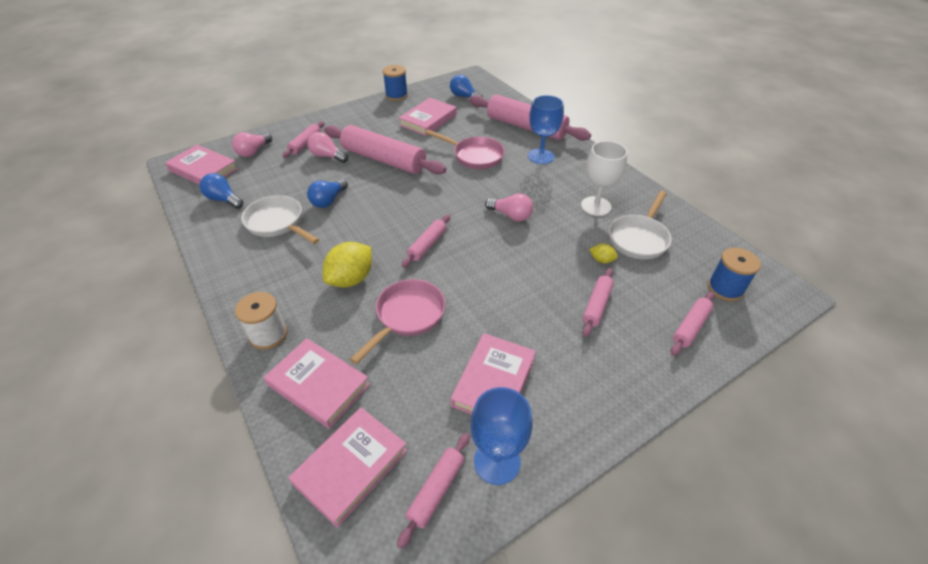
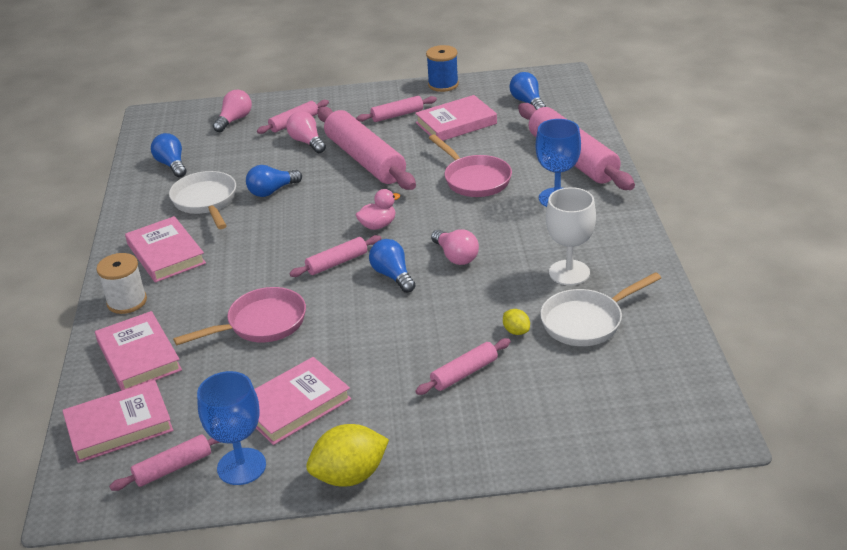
camera: 30 degrees right, 10 degrees down
(203, 170) = (173, 129): pink book -> pink book (166, 254)
(253, 152) = (234, 120): pink light bulb -> pink light bulb turned 150 degrees clockwise
(351, 279) = (235, 274): yellow lemon -> yellow lemon (350, 476)
(434, 207) = (378, 225): none -> pink duck
(478, 243) = (392, 275): none -> blue light bulb
(690, 327) = (550, 425): pink rolling pin -> pink rolling pin (397, 115)
(725, 288) = (637, 403): blue spool -> none

